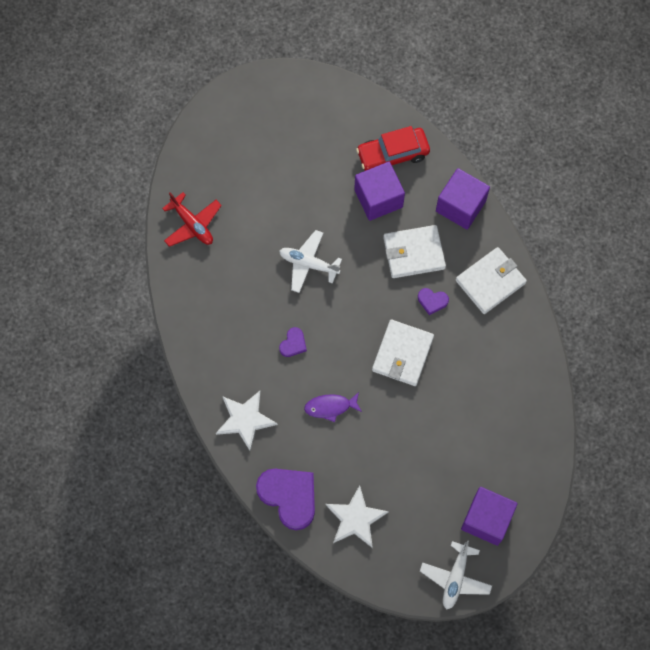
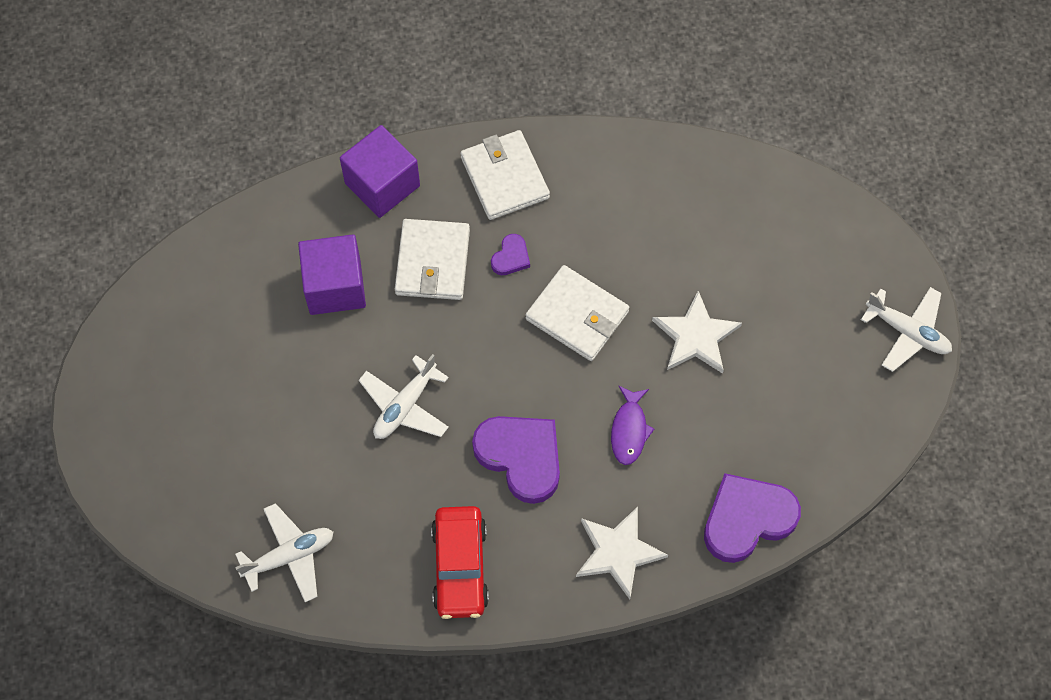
camera: 75 degrees left, 5 degrees down
(192, 224) = (289, 556): red plane -> white plane
(293, 344) = (521, 457): purple heart -> purple heart, size x2.10
(355, 518) = (798, 437): white star -> white star (695, 336)
(392, 154) = (274, 250): red car -> red car (460, 567)
(486, 519) = (836, 272): purple cube -> none

